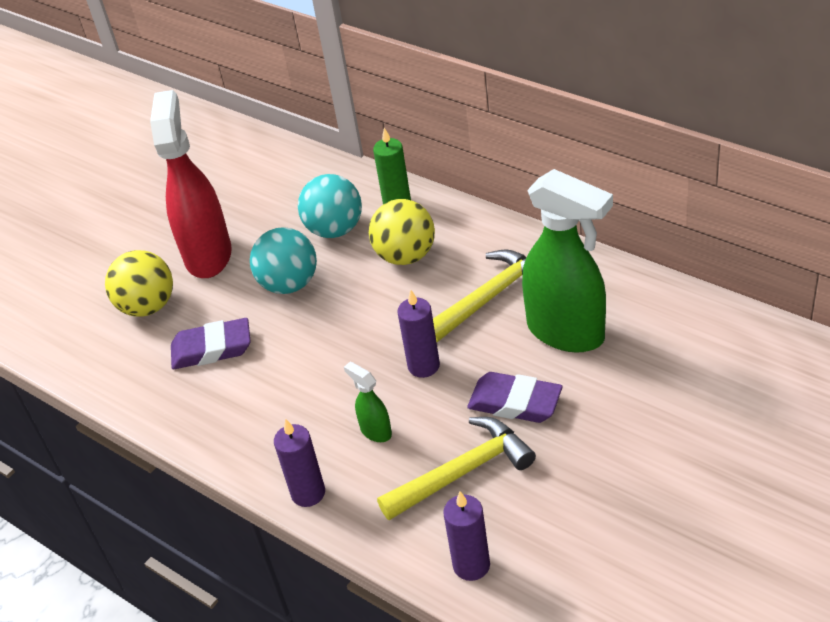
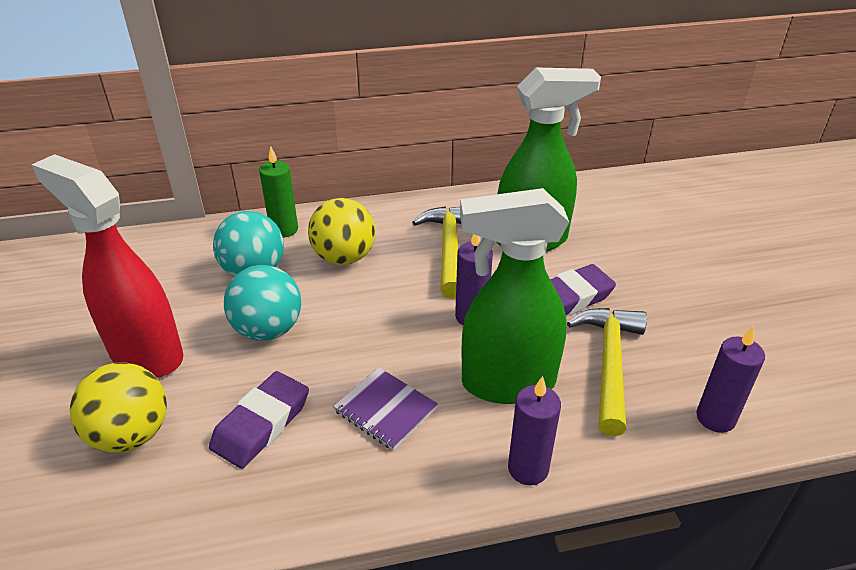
camera: 55 degrees left, 5 degrees down
(283, 391) = (385, 409): none -> purple notebook
(375, 431) = (507, 383): green spray bottle -> green spray bottle, size x2.30

